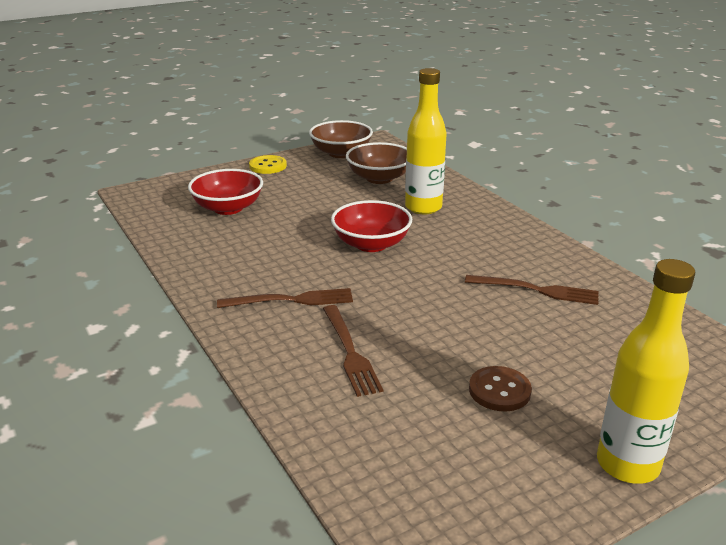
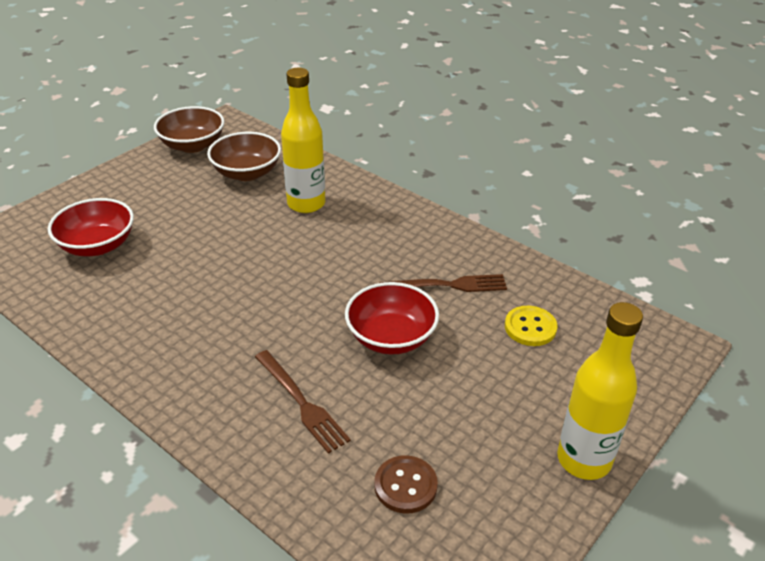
camera: 20 degrees left, 10 degrees up
(268, 166) = (118, 178): yellow button -> yellow button (530, 327)
(291, 300) = (218, 353): brown fork -> none
(371, 244) = (271, 263): red bowl -> red bowl (391, 337)
(499, 391) = (454, 410): brown button -> brown button (405, 486)

